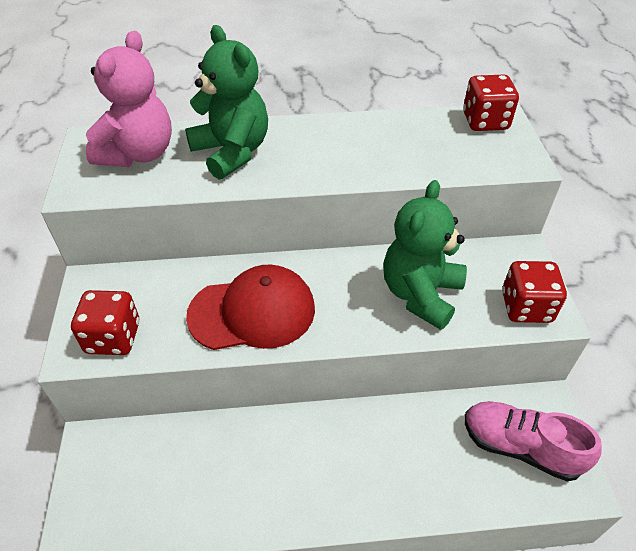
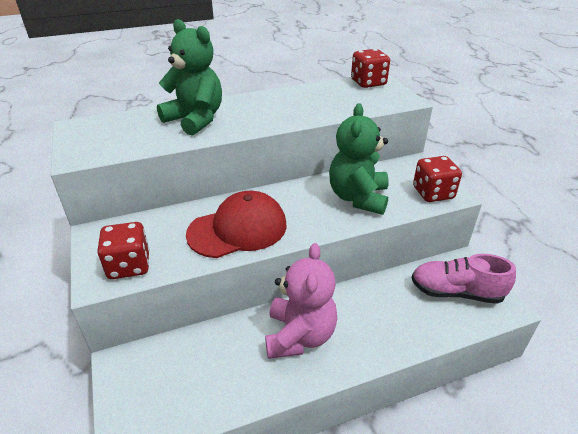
camera: 15 degrees left, 10 degrees down
(138, 154) = (121, 129): pink teddy bear -> pink teddy bear (299, 336)

